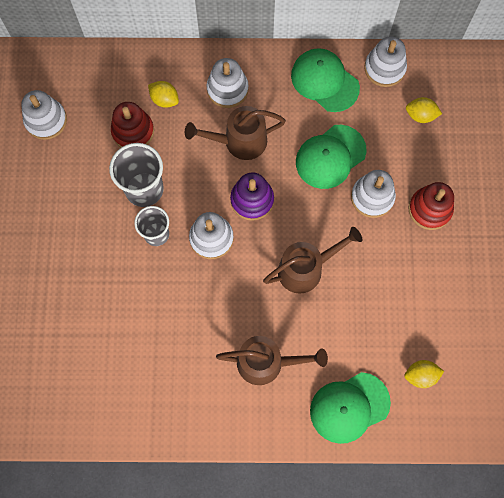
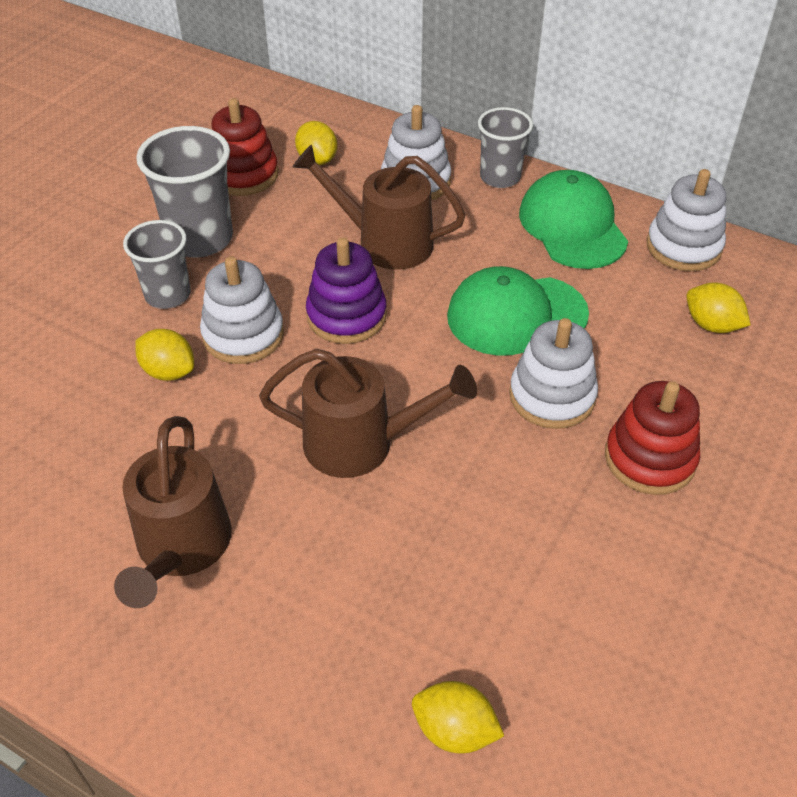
camera: 30 degrees right, 25 degrees down
(46, 120) = (144, 123): white stacking toy -> none
(192, 278) = (169, 371): none -> yellow lemon
(267, 362) = (180, 549): brown watering can -> brown watering can turned 60 degrees clockwise
(269, 63) = (500, 177): none -> grey cup
(349, 407) = (268, 709): green cap -> none

